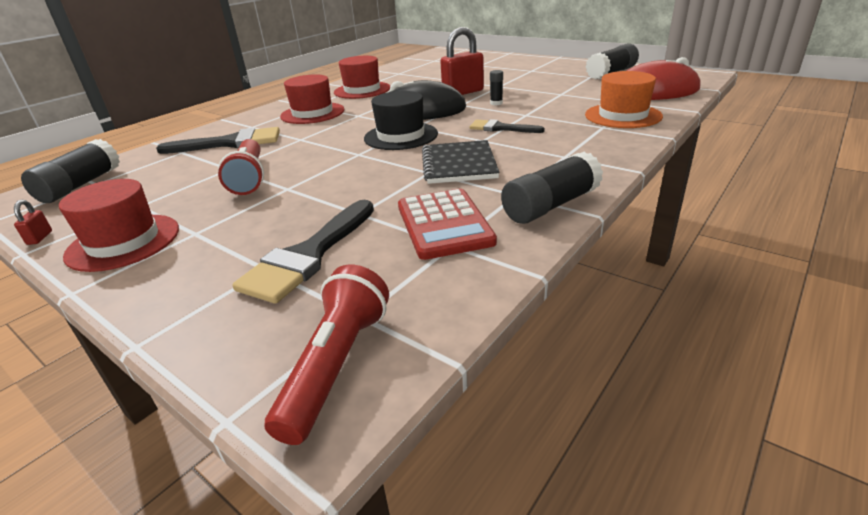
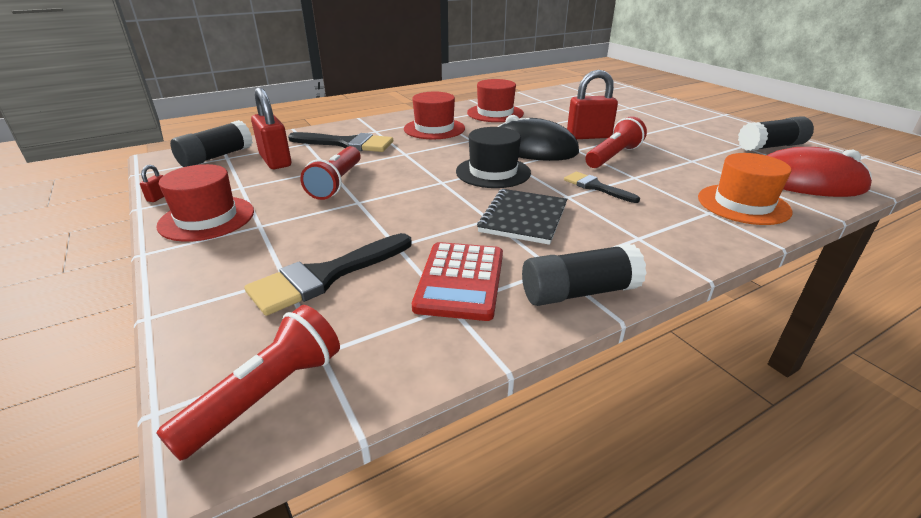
camera: 20 degrees right, 0 degrees up
(160, 174) = (275, 161): none -> red padlock
(496, 103) = (613, 156): black glue stick -> red flashlight

